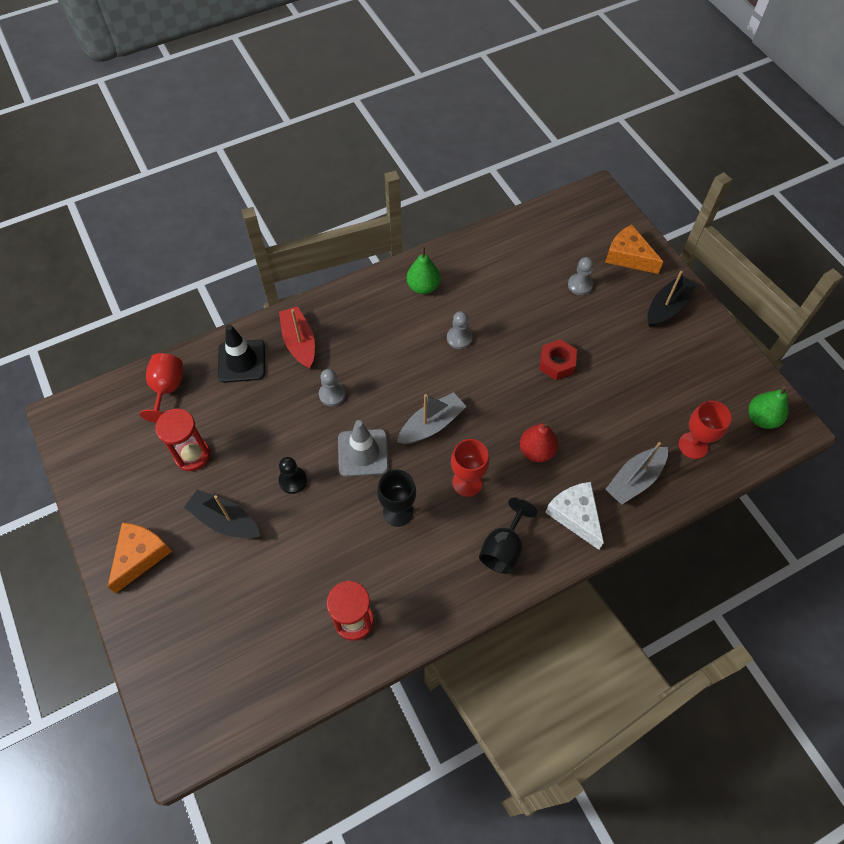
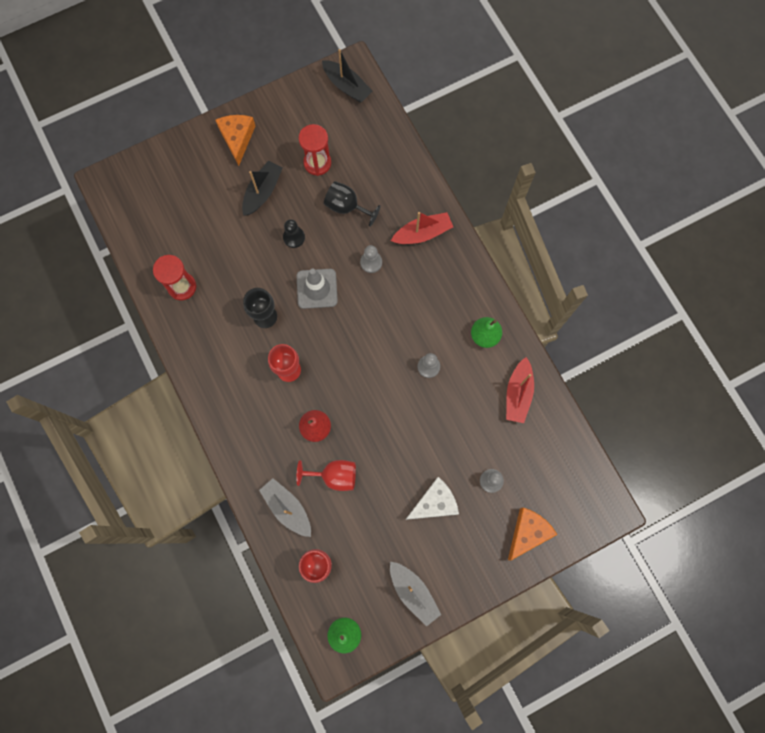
camera: 90 degrees right, 15 degrees up
(140, 556) = (237, 138): orange cheese -> orange cheese turned 120 degrees counterclockwise
(167, 389) = (376, 137): red goblet -> red goblet (334, 476)
(242, 361) = (403, 190): black traffic cone -> none
(431, 425) = (342, 342): grey boat -> grey boat (413, 592)
(486, 260) = (518, 394): none -> red boat
(503, 548) = (232, 396): black goblet -> black goblet (347, 207)
(556, 363) = (402, 451): red nut -> none
(575, 515) = (257, 455): white cheese -> white cheese (434, 503)
(667, 307) = (467, 563): black boat -> black boat (347, 86)

